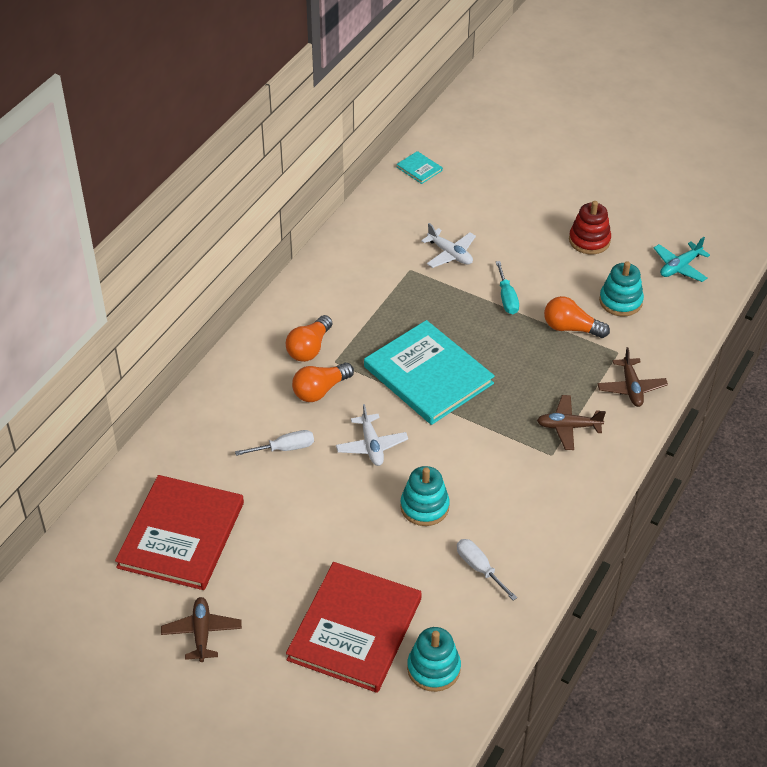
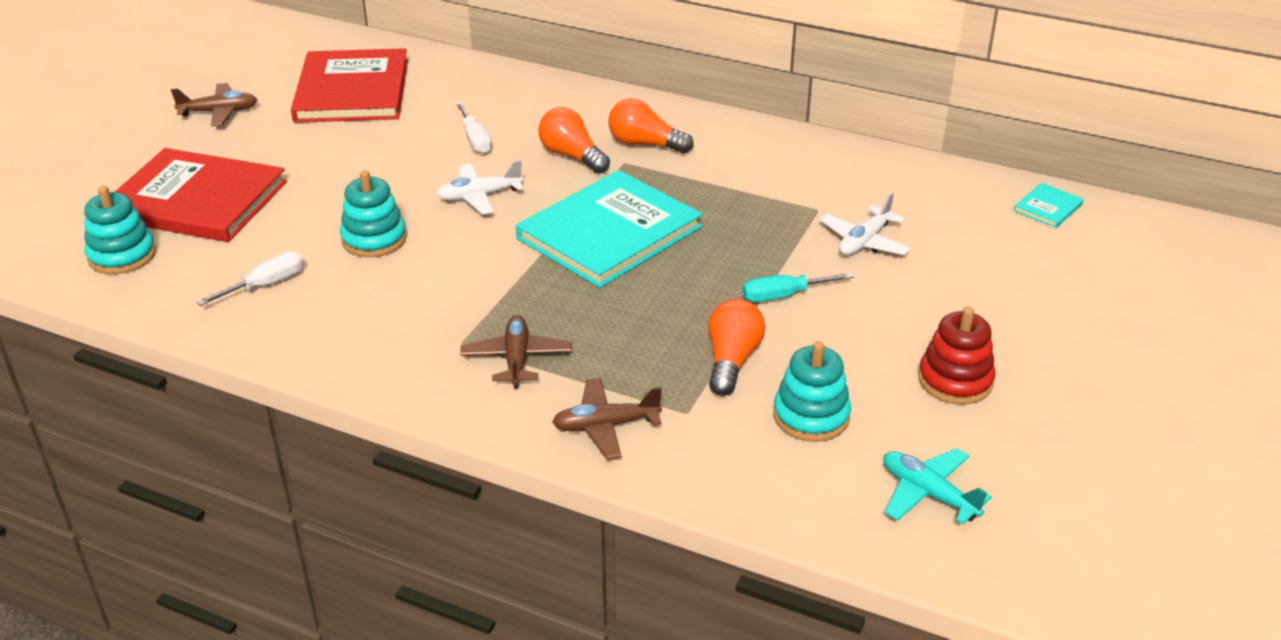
camera: 85 degrees right, 10 degrees down
(181, 535) = (352, 91): red book -> red book turned 75 degrees clockwise

